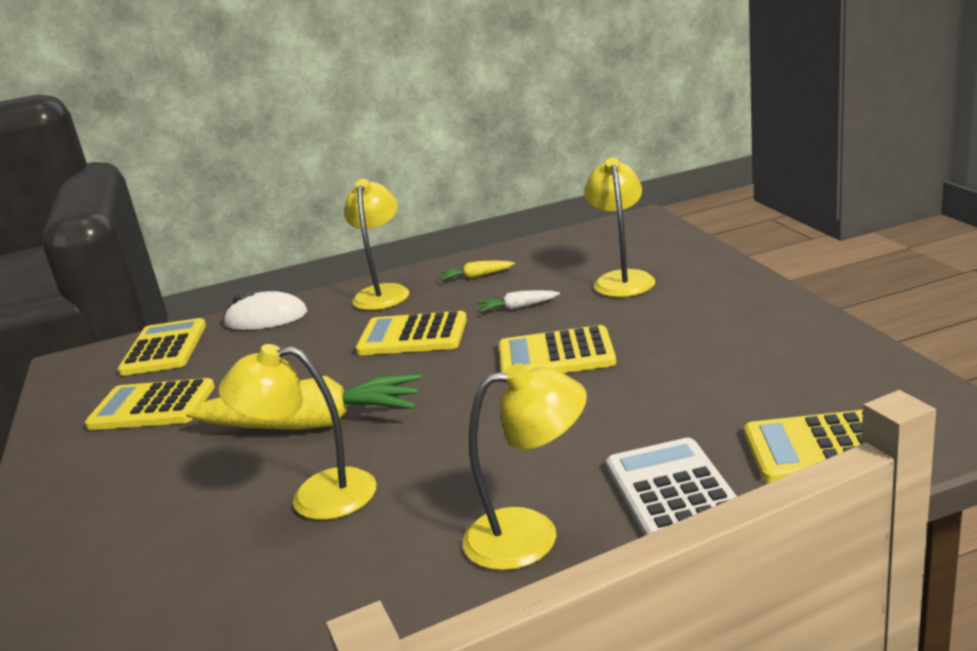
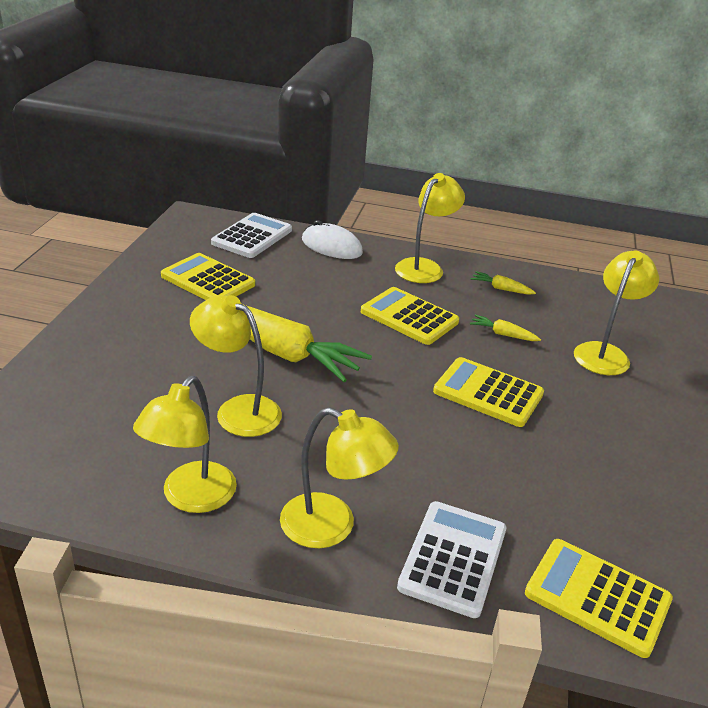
camera: 25 degrees right, 10 degrees up
(164, 348) = (252, 236): yellow calculator -> white calculator
(349, 599) = (191, 498): none -> yellow lamp
(518, 307) = (503, 334): white carrot -> yellow carrot

